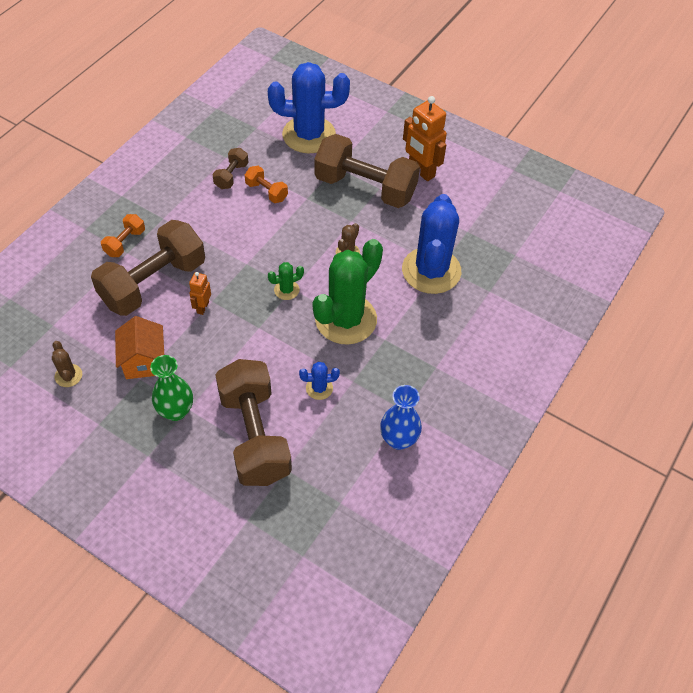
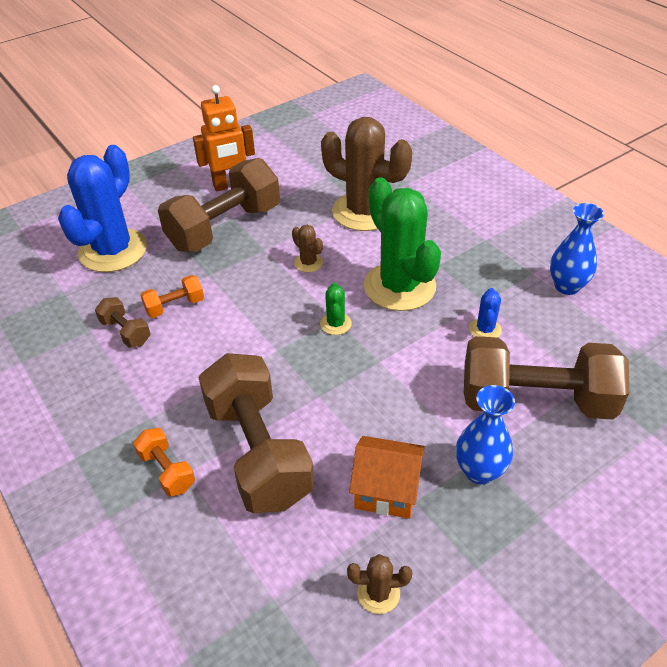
camera: 65 degrees left, 10 degrees down
(176, 411) = (479, 471): green vase -> blue vase
(202, 307) = (325, 408): orange robot -> none
(431, 271) = (364, 211): blue cactus -> brown cactus

